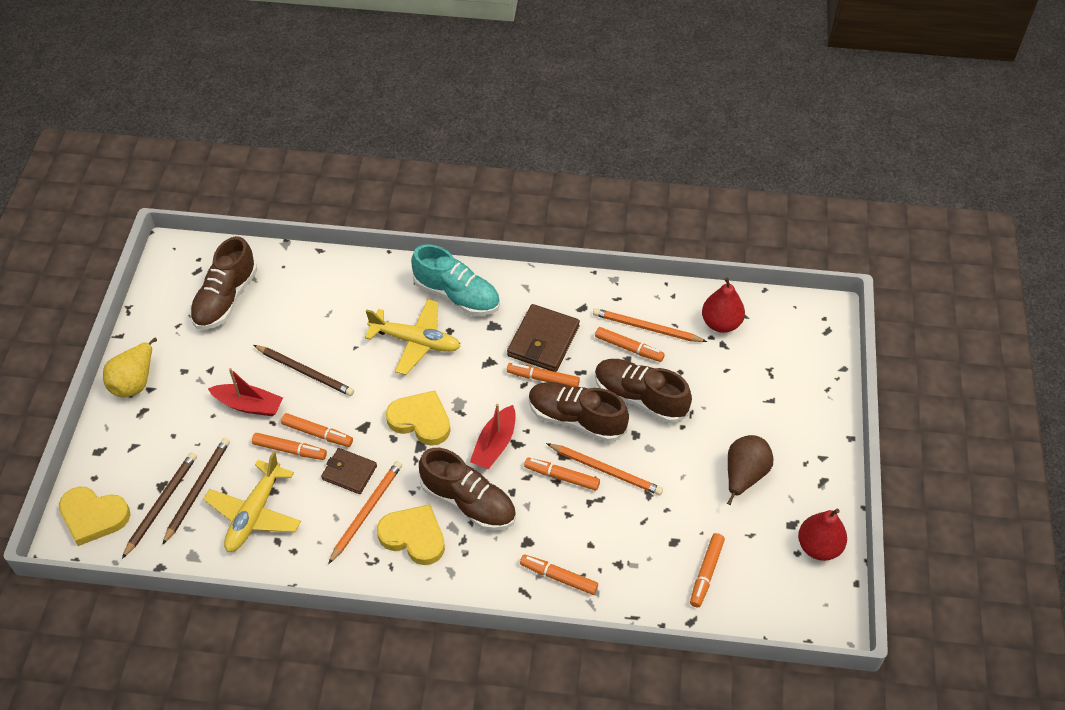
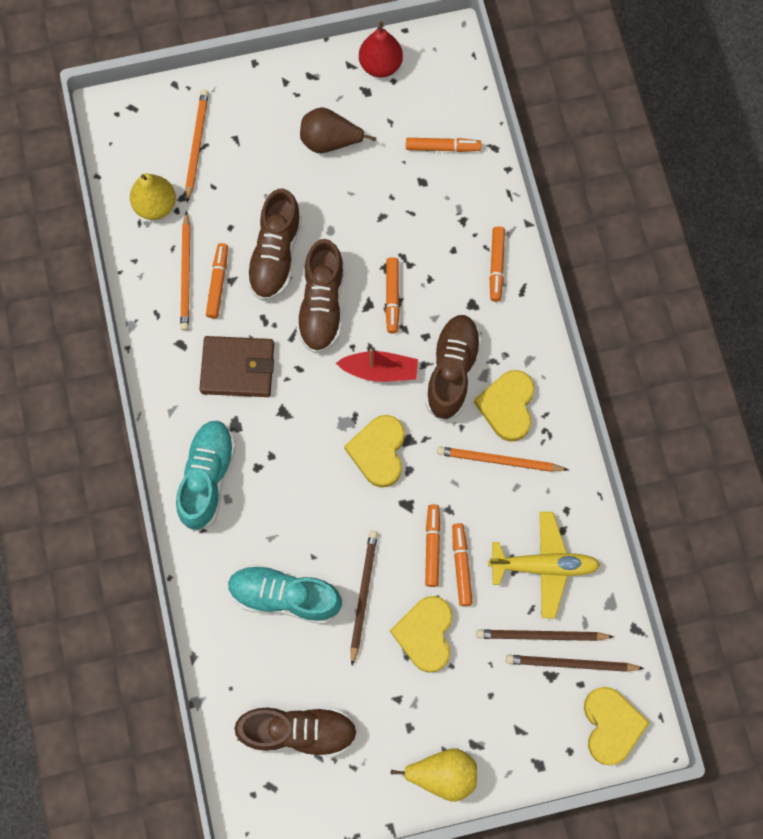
camera: 110 degrees left, 20 degrees up
(249, 405) = (425, 634): red boat -> yellow heart
(333, 319) = (285, 596): none -> turquoise shoe
(349, 472) = (464, 495): brown wallet -> none
(416, 341) = (283, 496): yellow plane -> none
(543, 378) = (285, 352): orange marker -> none
(606, 470) = (370, 261): orange pencil -> orange pencil (196, 145)
(721, 323) = (156, 206): red pear -> yellow pear

